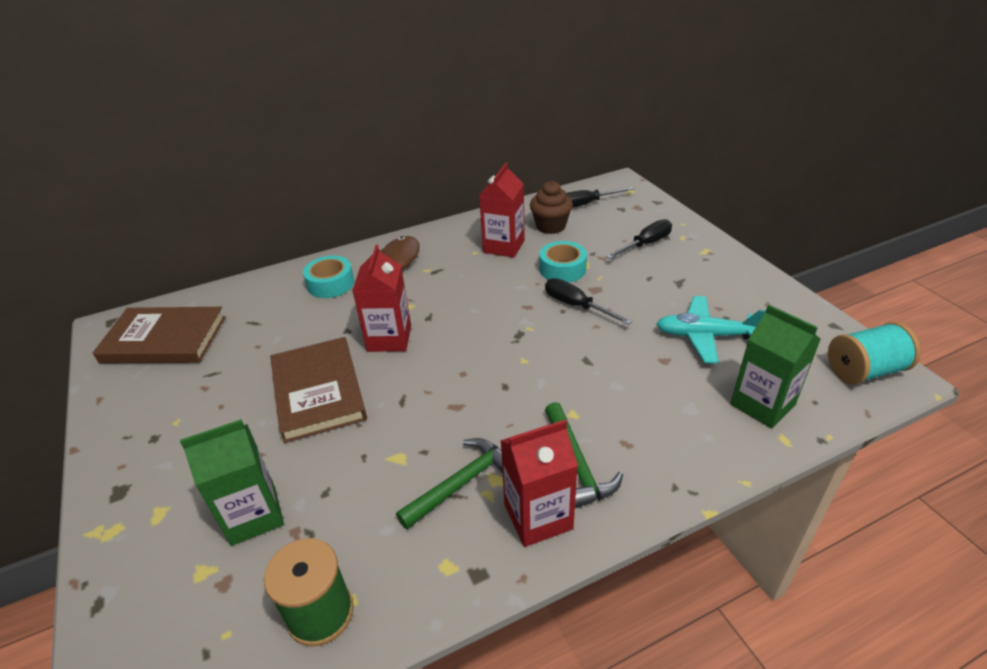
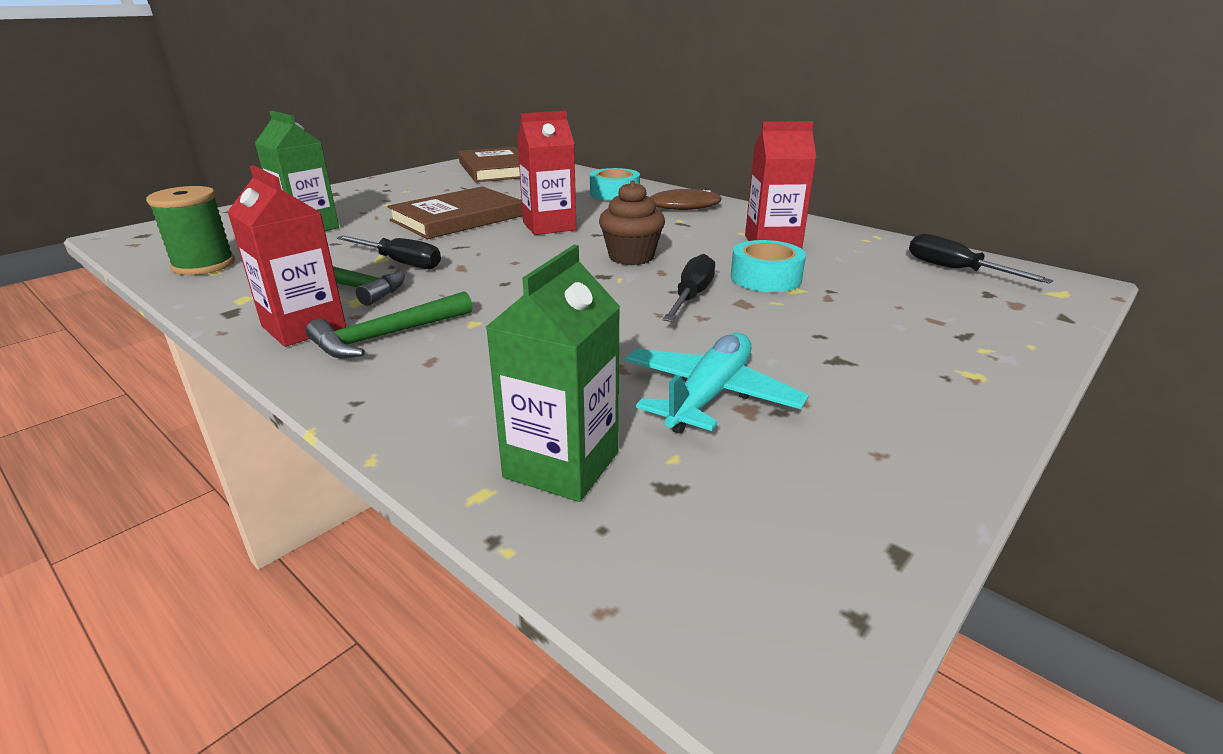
camera: 65 degrees right, 10 degrees down
(550, 226) = (858, 258): brown cupcake -> brown cupcake (631, 257)
(645, 244) = (912, 322): black screwdriver -> black screwdriver (400, 263)
(705, 336) = (709, 395): turquoise plane -> turquoise plane turned 45 degrees clockwise
(864, 371) = (757, 606): turquoise spool -> none

